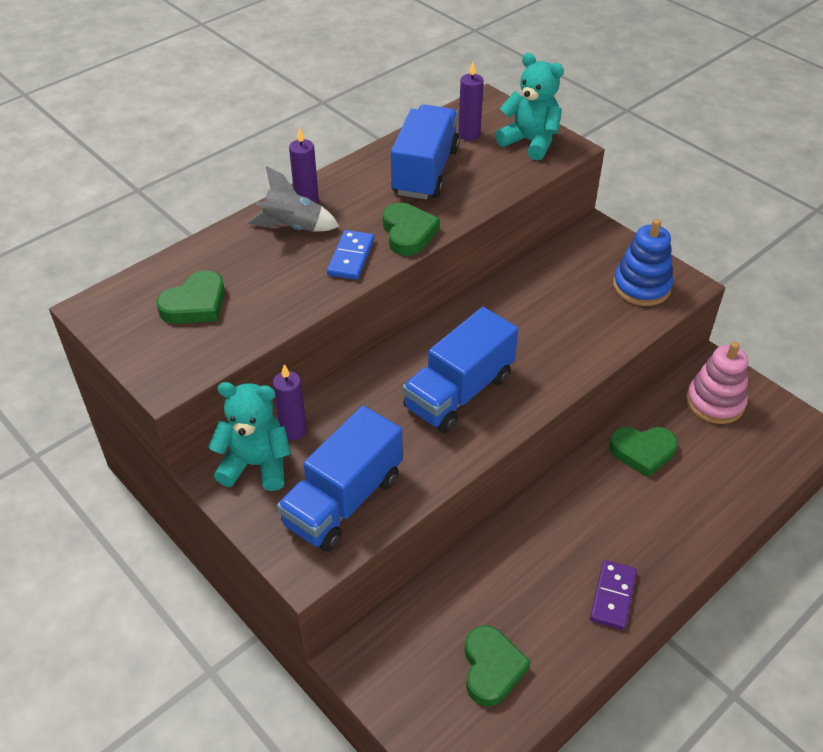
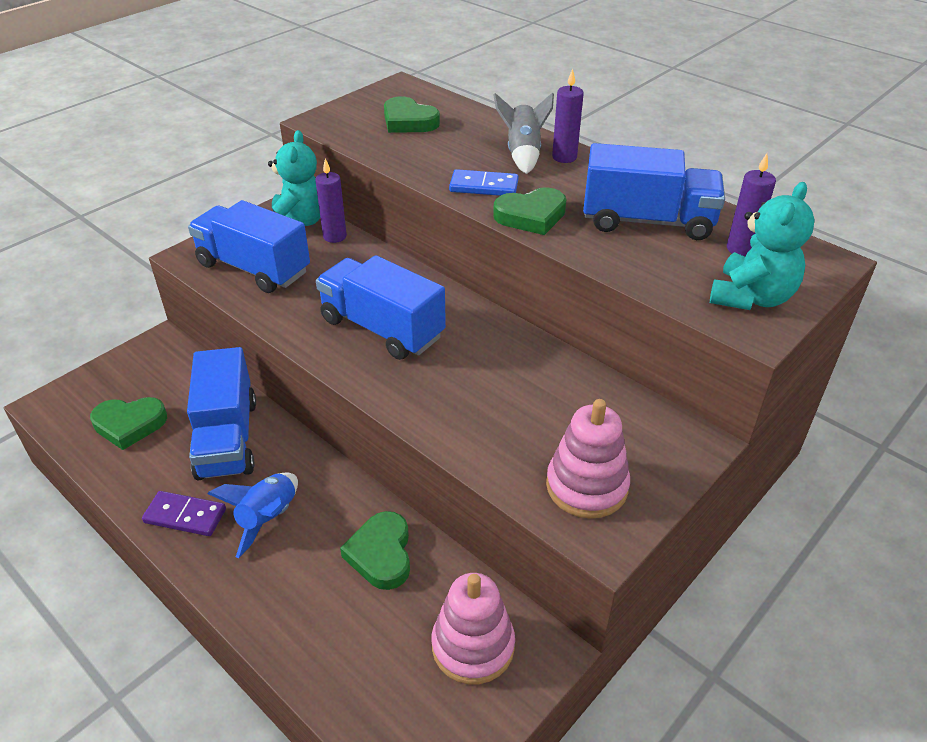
camera: 85 degrees right, 5 degrees down
(514, 572) = (227, 438): none -> blue truck
(612, 530) = (268, 518): none -> blue rocket
(641, 286) = (586, 486): blue stacking toy -> pink stacking toy

